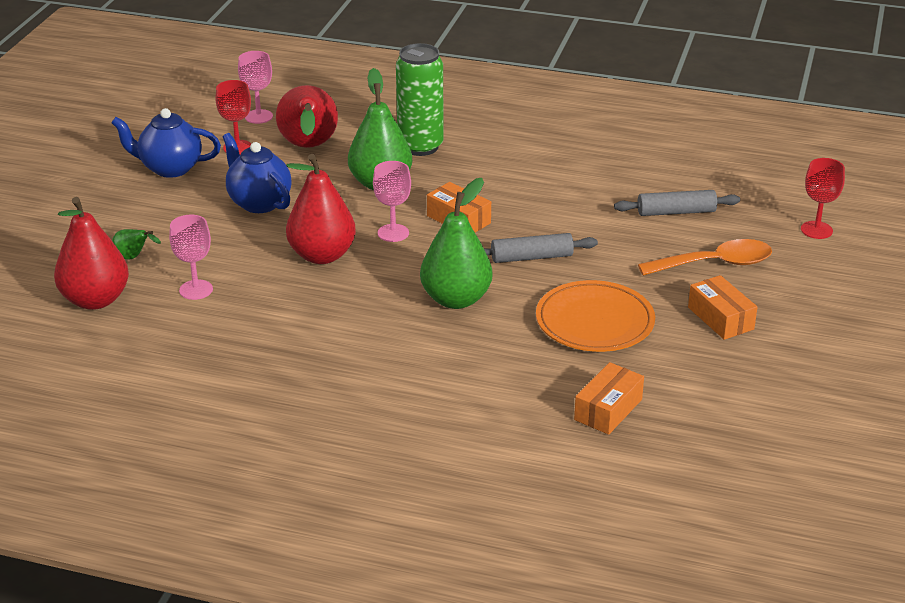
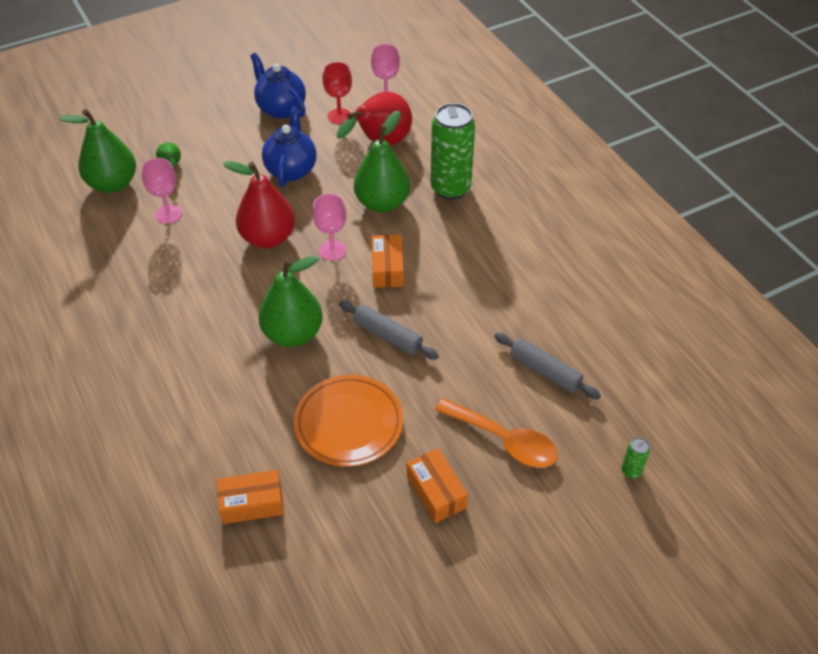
camera: 45 degrees right, 15 degrees up
(95, 300) = (112, 184): red pear -> green pear
(720, 318) = (436, 492): orange box -> orange box turned 45 degrees counterclockwise
(816, 230) = (631, 471): red goblet -> green can

